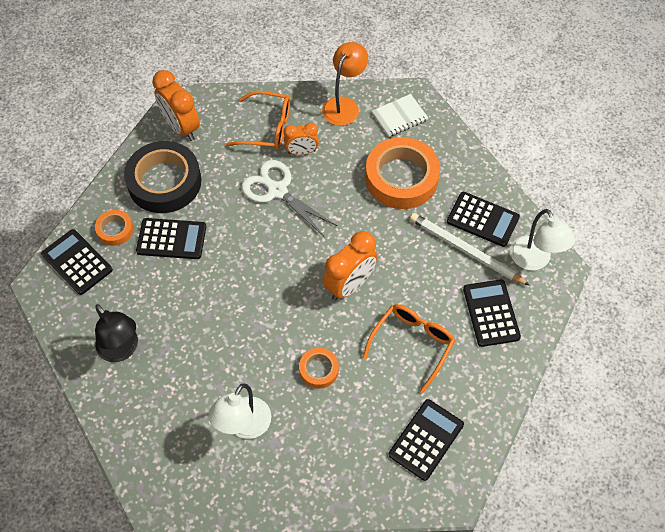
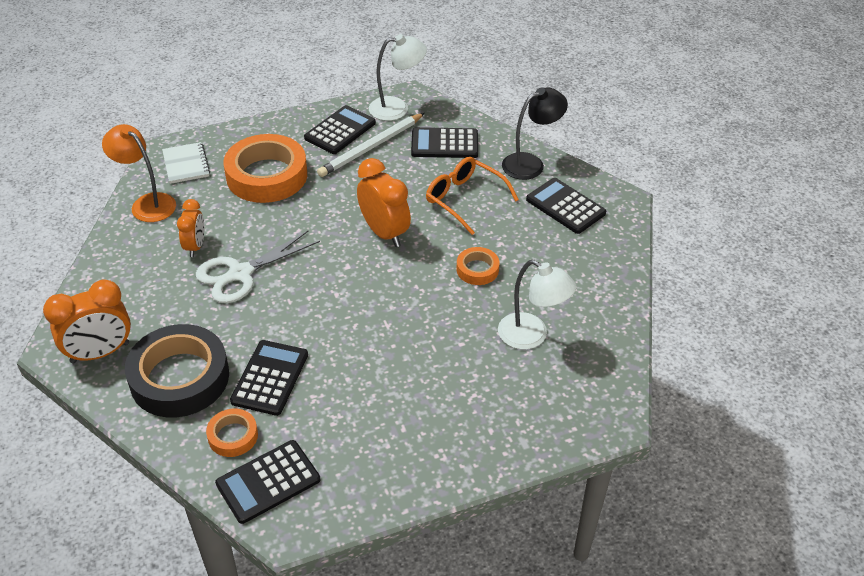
camera: 80 degrees left, 15 degrees down
(122, 350) = (412, 440): black lamp -> black lamp (530, 163)
(267, 128) = (144, 272): orange glasses -> none

